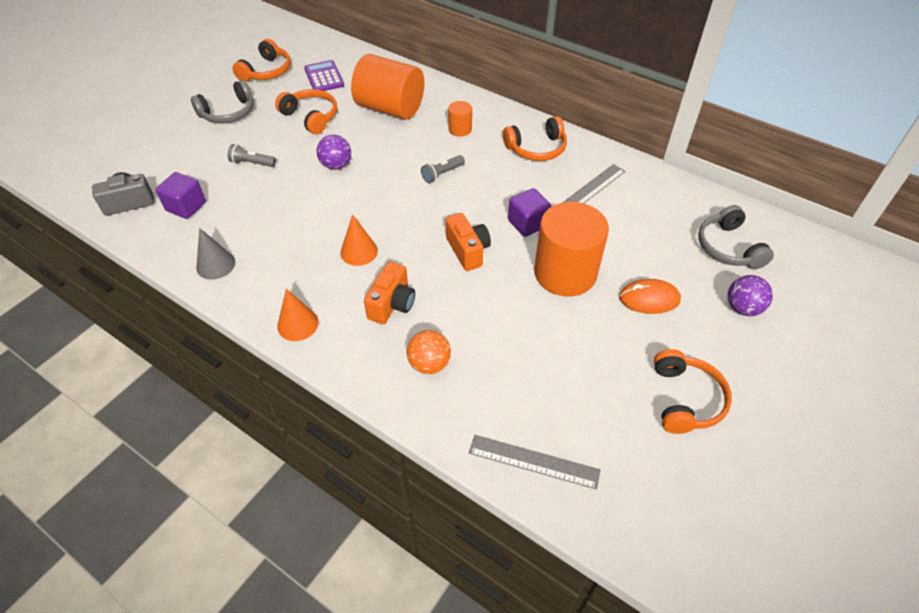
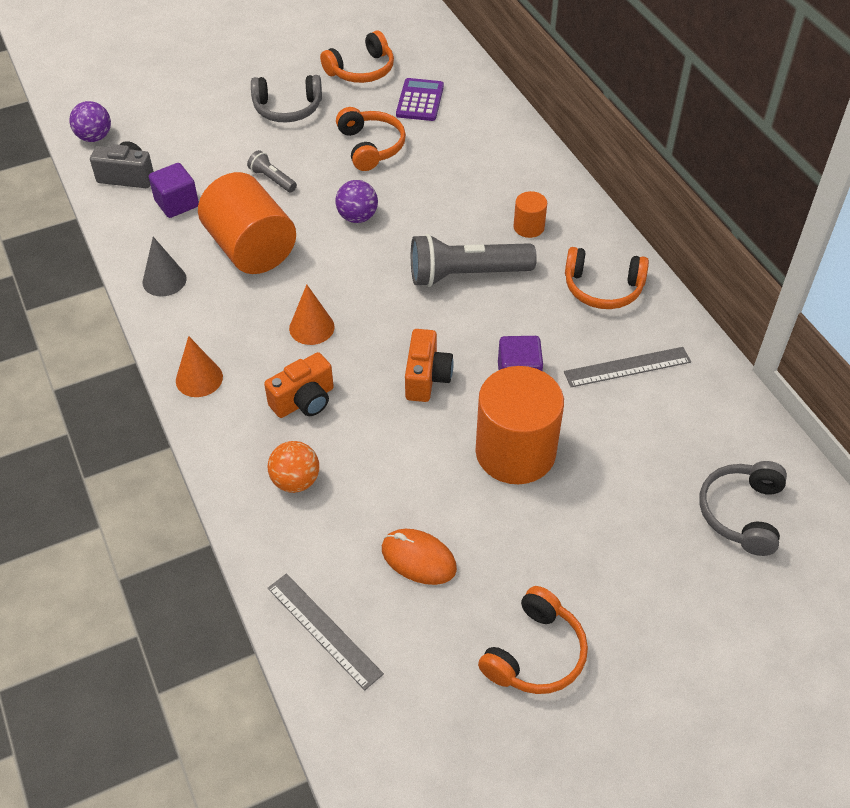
camera: 30 degrees right, 0 degrees up
(390, 108) = (467, 169): orange cylinder -> orange cylinder (251, 248)
(442, 174) = (466, 275): grey flashlight -> grey flashlight, size x2.07
(649, 299) = (588, 526): orange mouse -> orange mouse (418, 559)
(742, 308) = (694, 591): purple ball -> purple ball (94, 137)

